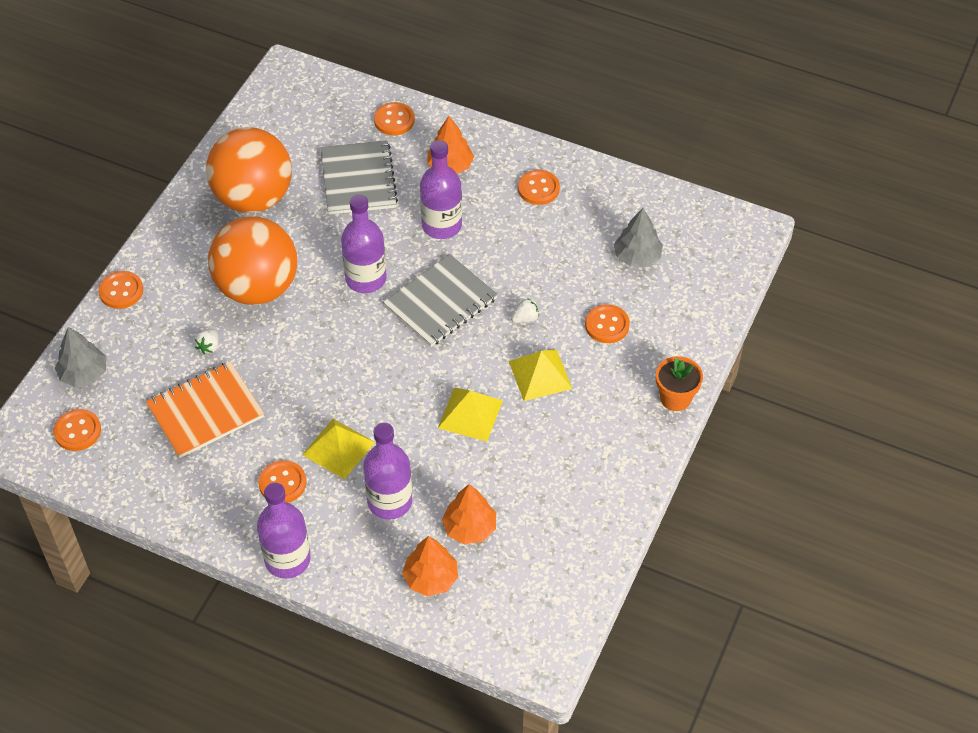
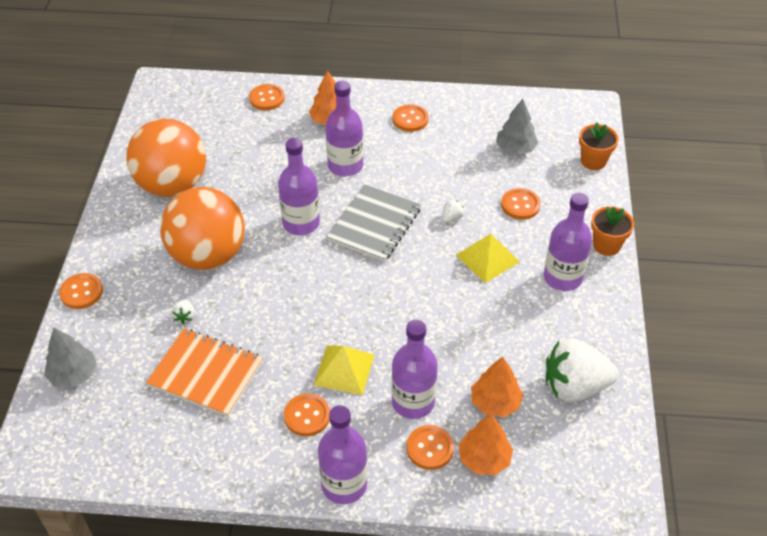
camera: 20 degrees left, 5 degrees down
(77, 431) = (87, 428): orange button -> orange button (430, 448)
(205, 411) = (206, 374): orange notebook -> orange notebook turned 75 degrees clockwise
(358, 179) = (258, 149): grey notebook -> none
(470, 414) = (445, 306): yellow pyramid -> none
(557, 537) = (574, 387): none -> white strawberry
(608, 419) = (562, 277): none -> purple bottle
(716, 296) = (593, 161): none -> orange flower pot

